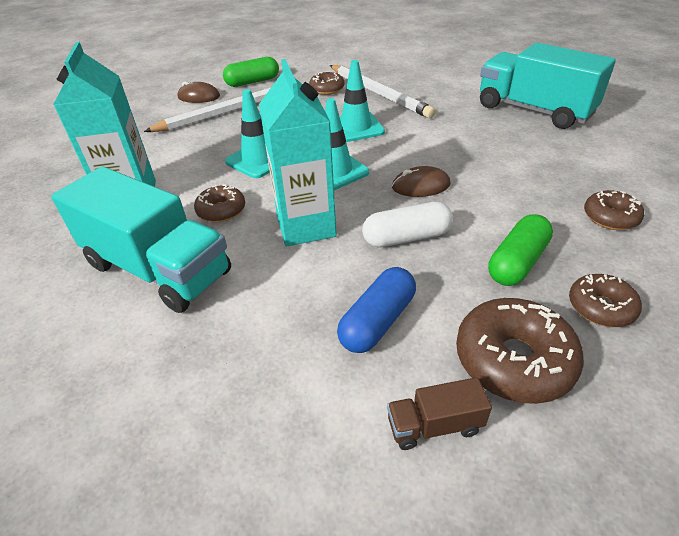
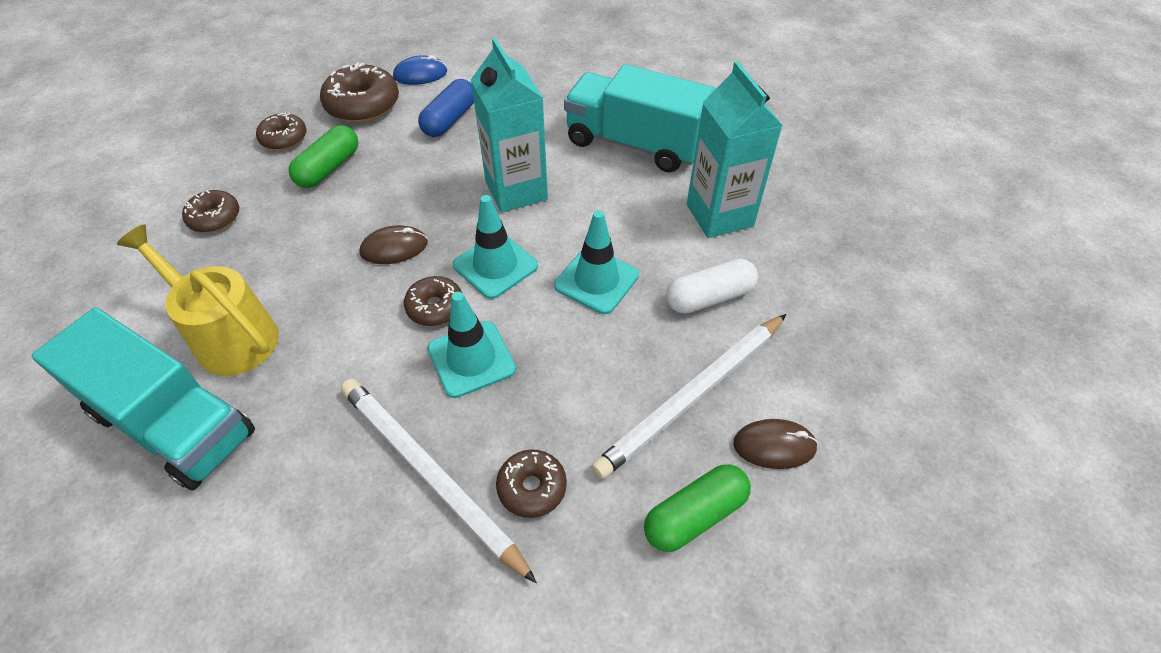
camera: 170 degrees right, 10 degrees up
(221, 211) = (608, 203): brown donut -> brown donut (435, 307)
(407, 237) = (419, 185): white capsule -> white capsule (709, 297)
(434, 425) = (420, 74): brown truck -> blue mouse
(529, 142) = (229, 335): none -> yellow watering can

